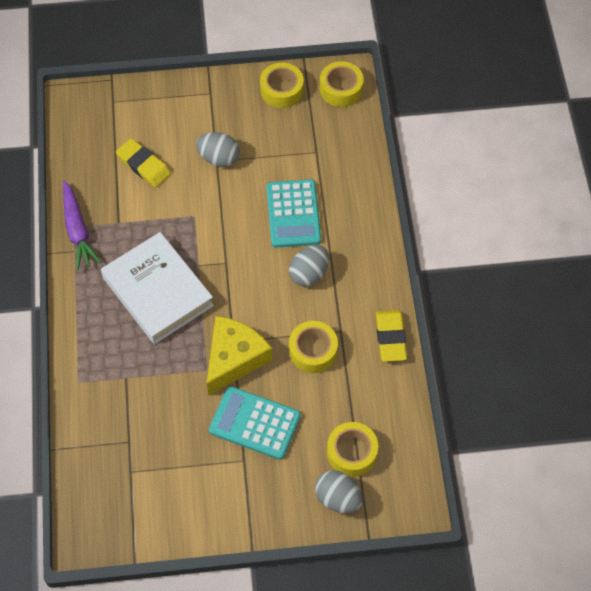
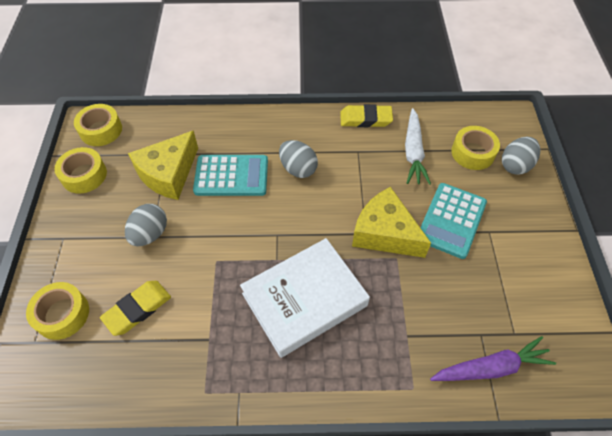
camera: 85 degrees left, 5 degrees down
(78, 230) = (211, 387): purple carrot -> purple carrot (491, 367)
(290, 159) = (168, 174): none -> yellow cheese
(313, 350) = (377, 172): yellow tape -> yellow tape (62, 314)
(345, 388) = (413, 152): none -> white carrot

